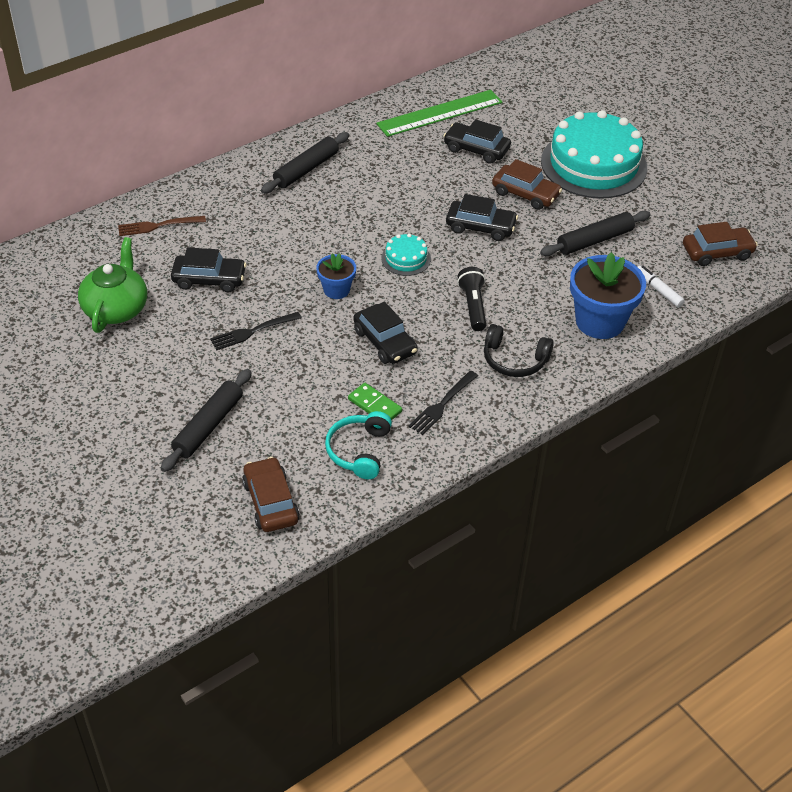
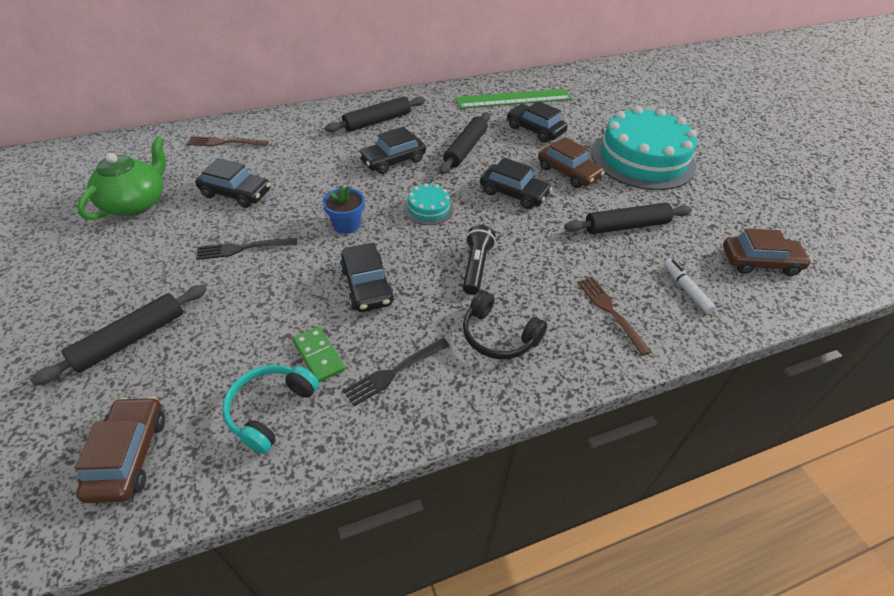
camera: 15 degrees right, 0 degrees up
(346, 213) = (393, 160): none -> black car
(414, 186) = (465, 149): none -> black rolling pin
(600, 321) = (610, 311): blue flower pot -> brown fork

